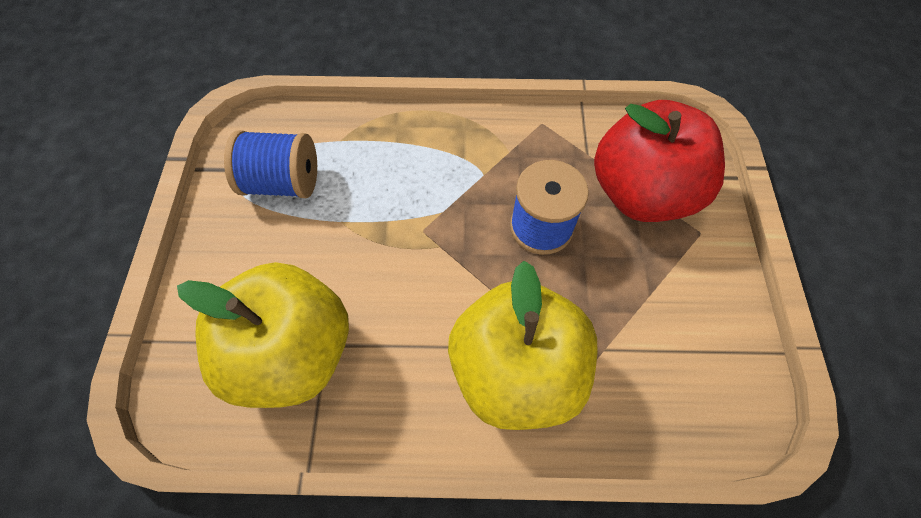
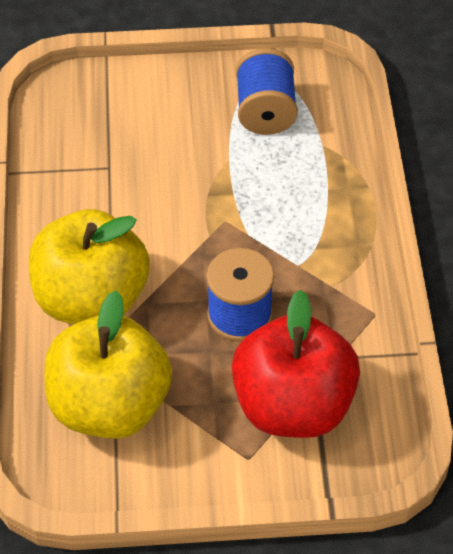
camera: 85 degrees right, 10 degrees down
(293, 352) = (101, 147): yellow apple -> yellow apple (110, 405)

